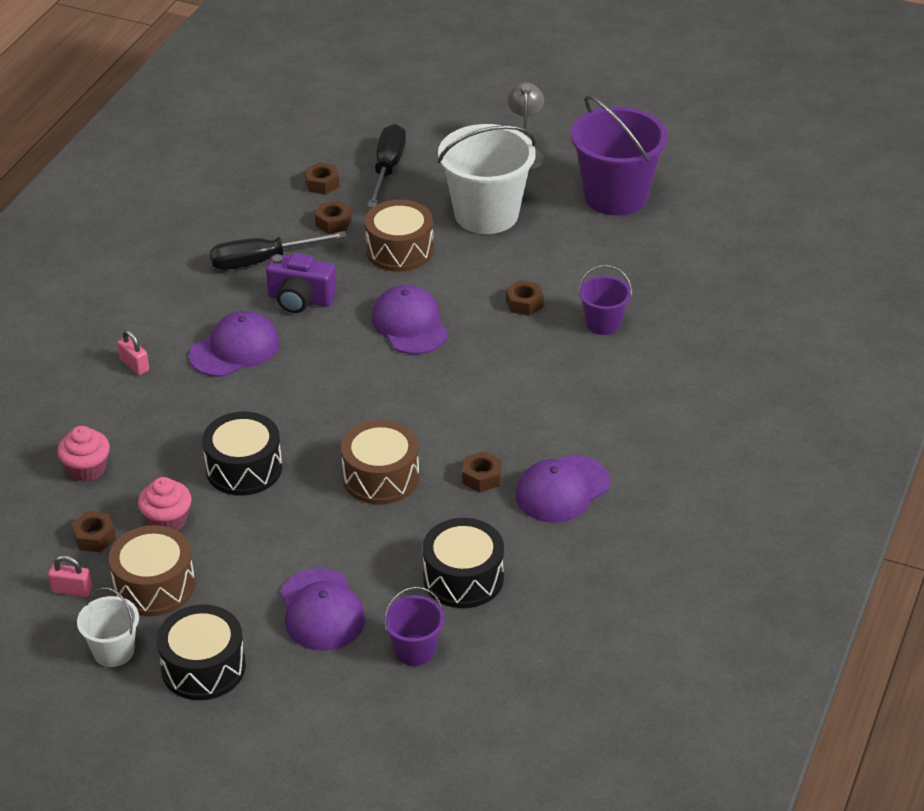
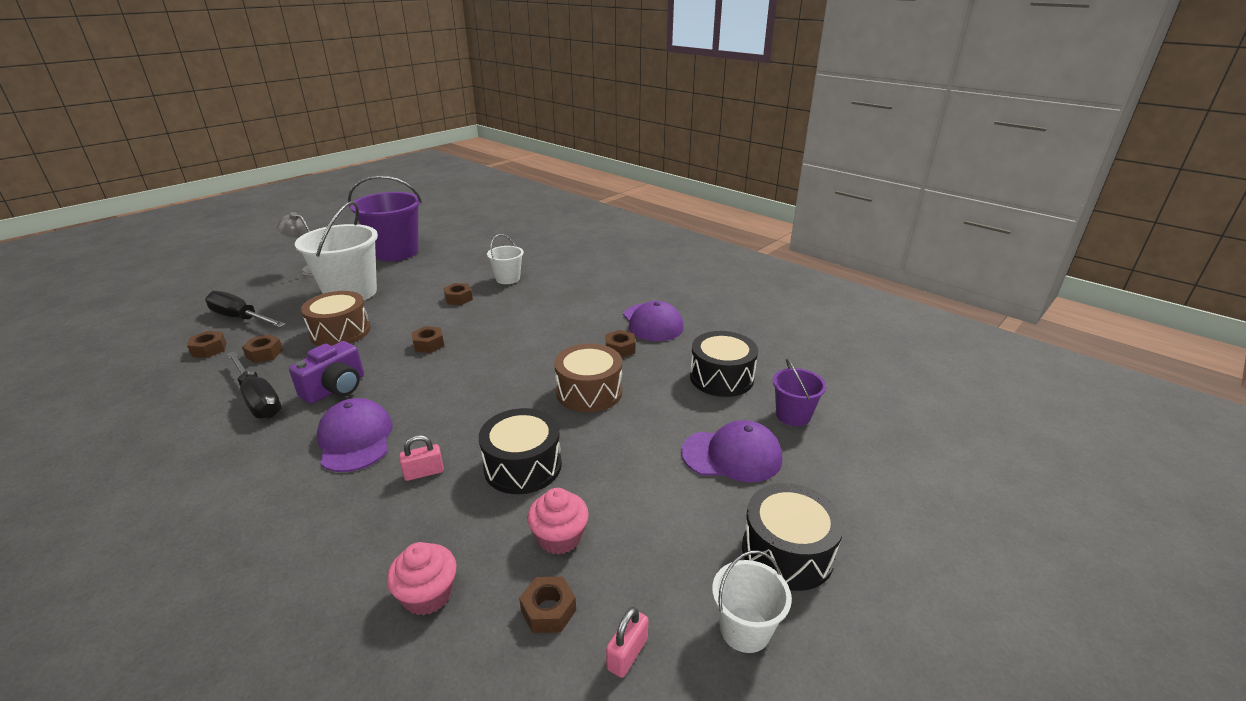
camera: 70 degrees left, 10 degrees down
(134, 365) = (299, 516): pink padlock -> pink padlock (424, 472)
(154, 586) = (653, 569): brown drum -> none
(262, 261) = (258, 399): black screwdriver -> black screwdriver turned 45 degrees counterclockwise
(410, 324) = (428, 344): purple cap -> brown nut
(603, 324) = (508, 279): purple bucket -> white bucket

